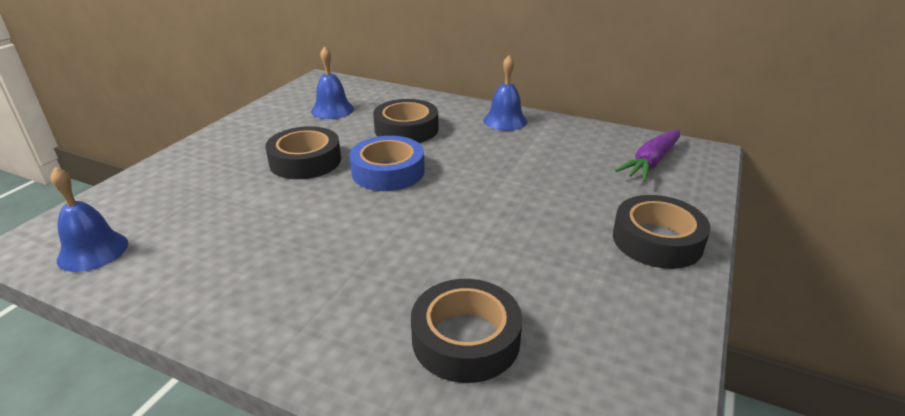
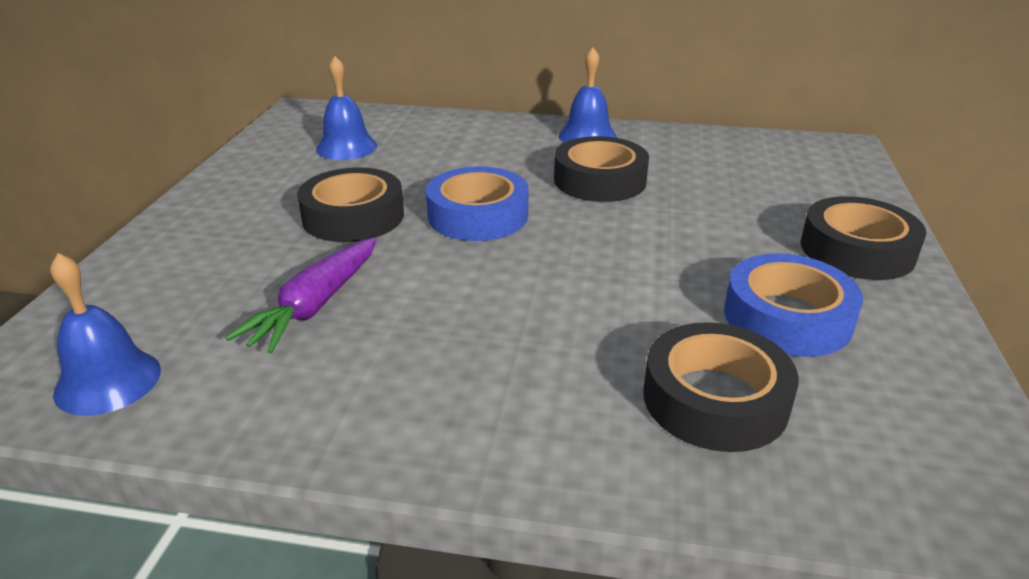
camera: 15 degrees left, 0 degrees up
(406, 129) = (466, 161): black tape -> black tape (600, 180)
(563, 285) = (787, 317): none -> blue tape
(651, 162) = (792, 165): purple carrot -> purple carrot (315, 306)

